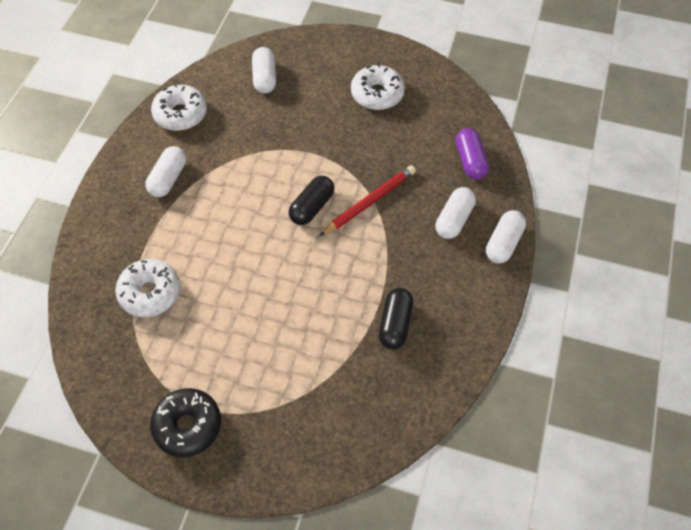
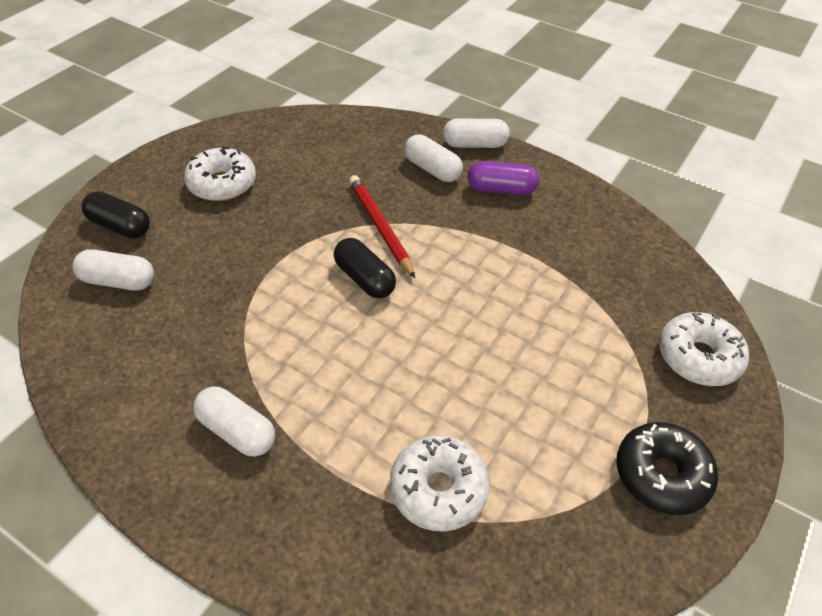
camera: 75 degrees left, 10 degrees down
(180, 114) = (118, 393): white donut -> white donut (698, 357)
(395, 324) = (551, 244): black capsule -> black capsule (120, 226)
(470, 161) = (361, 139): purple capsule -> purple capsule (501, 189)
(503, 243) = (475, 144): white capsule -> white capsule turned 45 degrees counterclockwise

